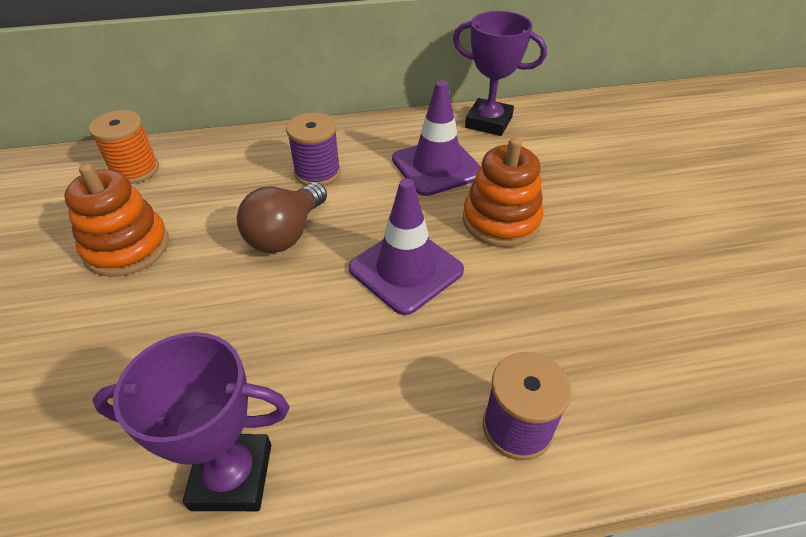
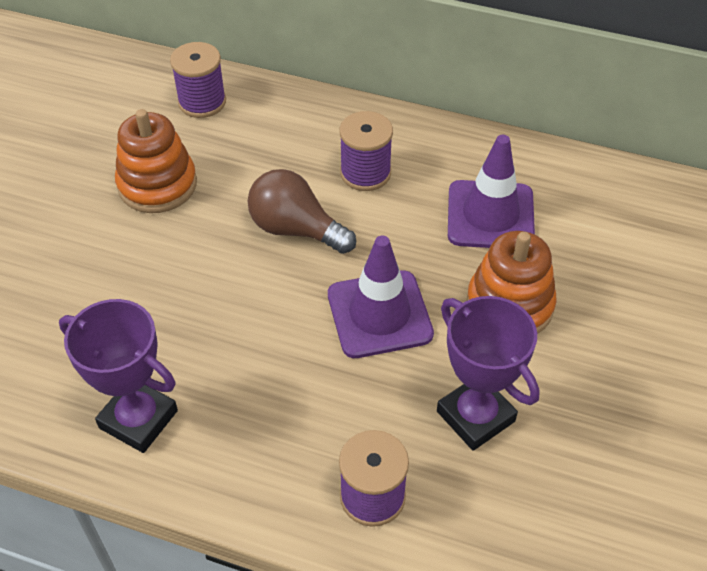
camera: 30 degrees right, 5 degrees up
(135, 170) = (202, 102): orange spool -> purple spool
(286, 234) = (296, 229): brown light bulb -> brown light bulb turned 60 degrees clockwise
(488, 122) = (591, 182): purple trophy -> purple trophy (475, 416)

